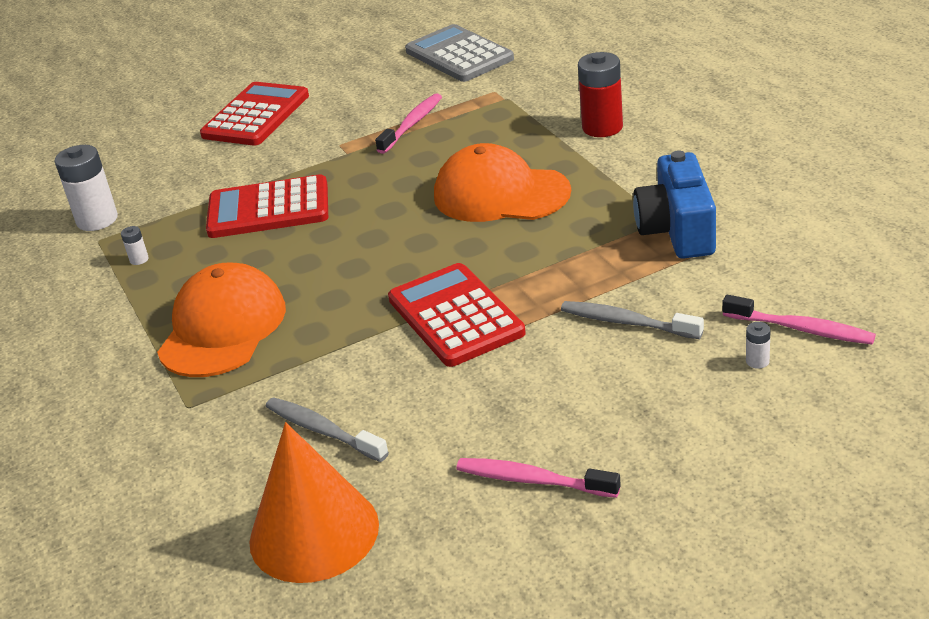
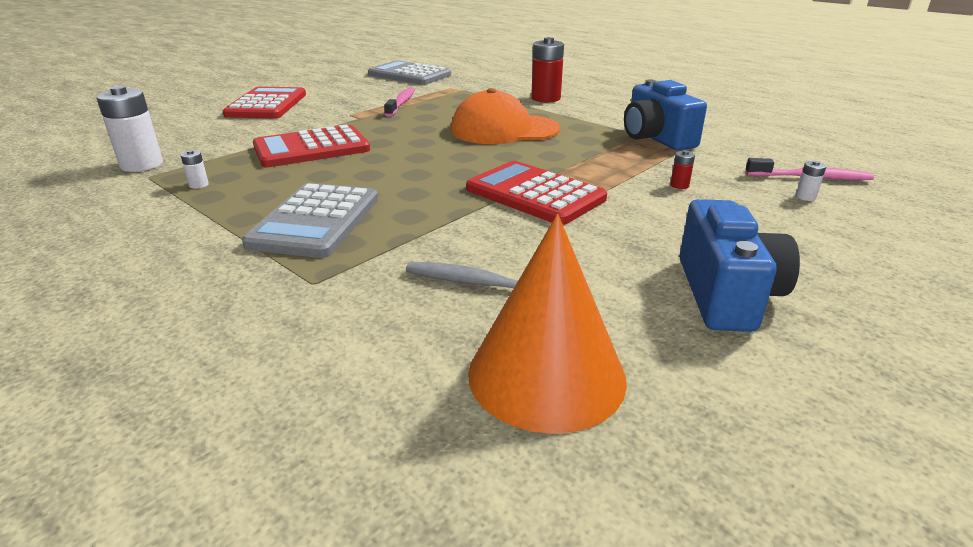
camera: 25 degrees left, 5 degrees down
(222, 328) = (315, 221): orange cap -> grey calculator
(532, 480) = (726, 294): pink toothbrush -> blue camera
(626, 322) = (679, 185): grey toothbrush -> red battery

